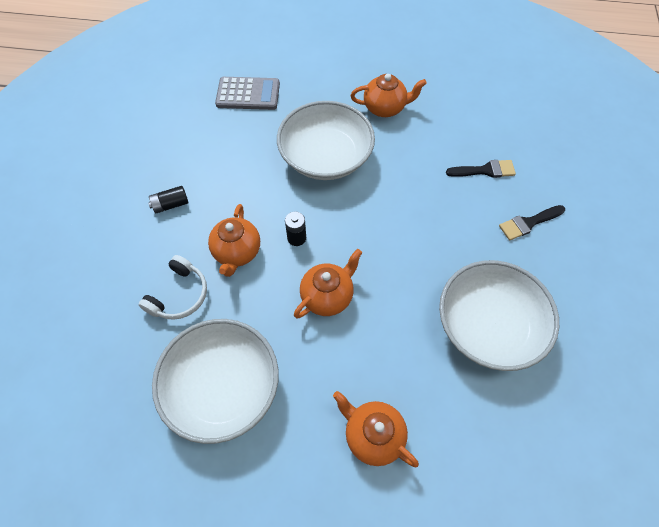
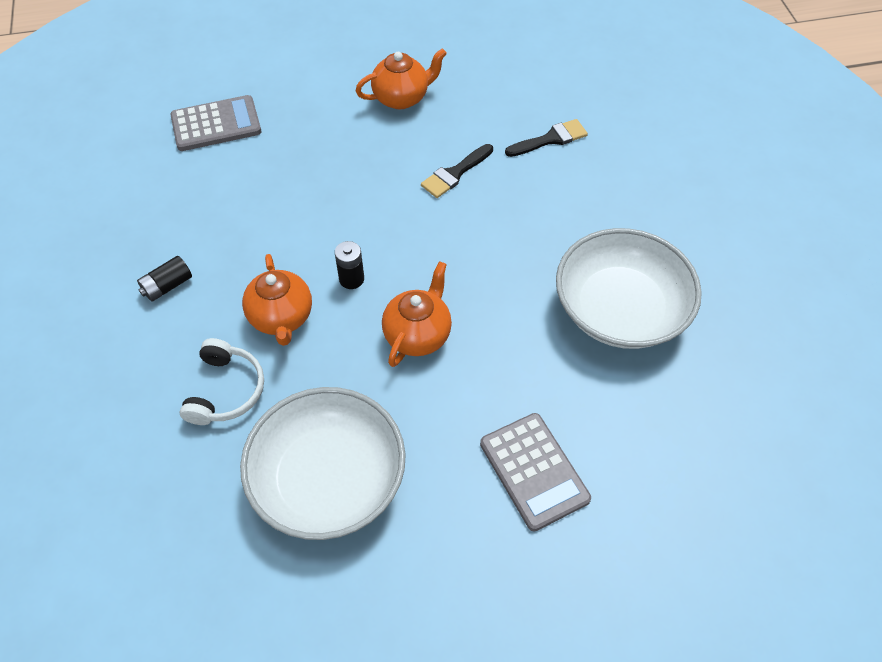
camera: 20 degrees left, 5 degrees down
(325, 156) = (349, 174): white bowl -> none
(372, 435) = (534, 471): orange teapot -> grey calculator
(528, 223) = (622, 184): black brush -> black brush (455, 173)

